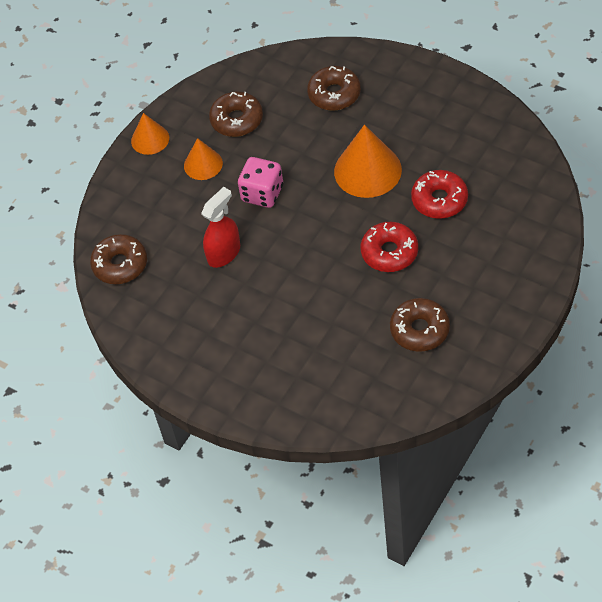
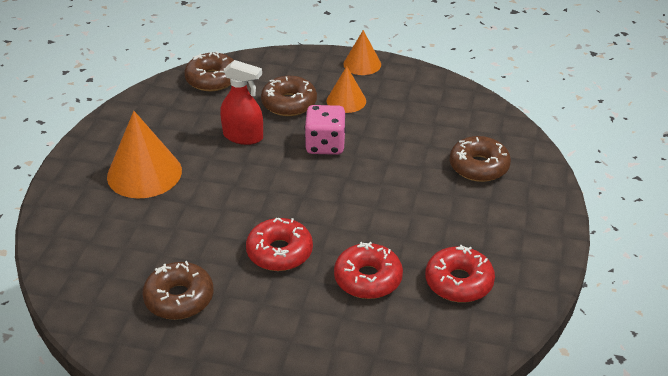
camera: 65 degrees right, 15 degrees down
(237, 120) = (410, 109): brown donut -> brown donut (289, 103)
(367, 170) = (386, 212): orange cone -> orange cone (144, 173)
(462, 144) = (459, 282): none -> red donut

